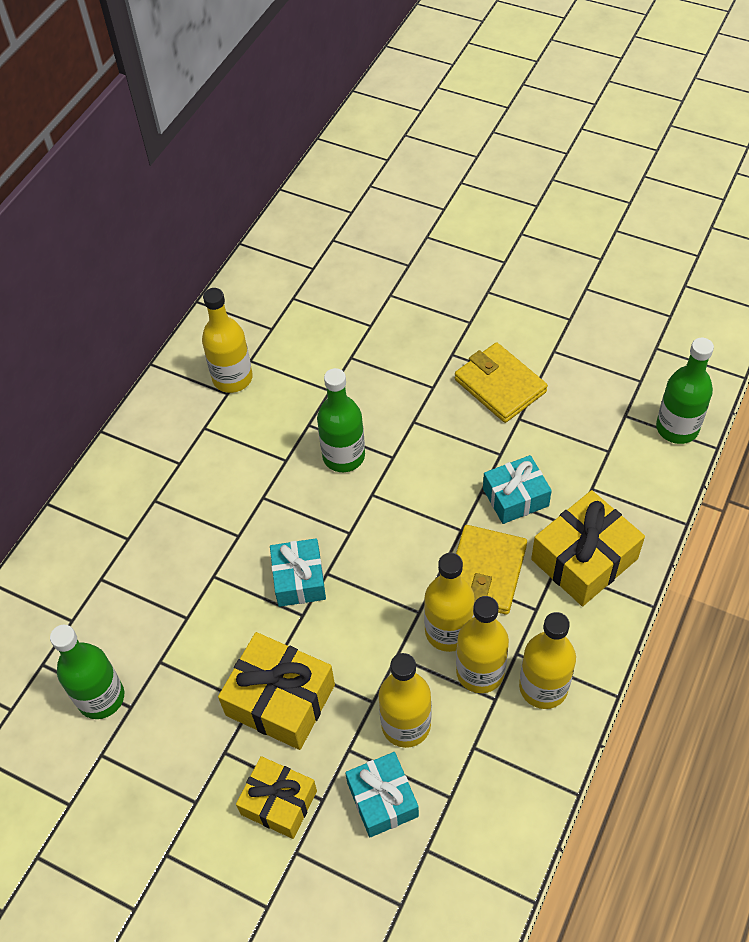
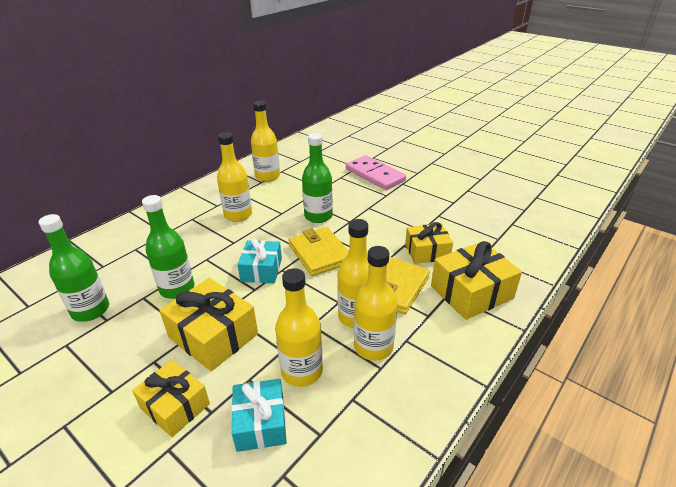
camera: 10 degrees right, 20 degrees down
(404, 341) = (375, 175): none -> pink domino
(500, 385) = (429, 200): yellow wallet -> yellow wallet (320, 254)
(515, 497) = (427, 251): turquoise gift -> yellow gift
(543, 687) = (423, 367): yellow bottle -> yellow bottle (238, 215)
(677, 428) = (549, 234): green bottle -> green bottle (177, 289)

